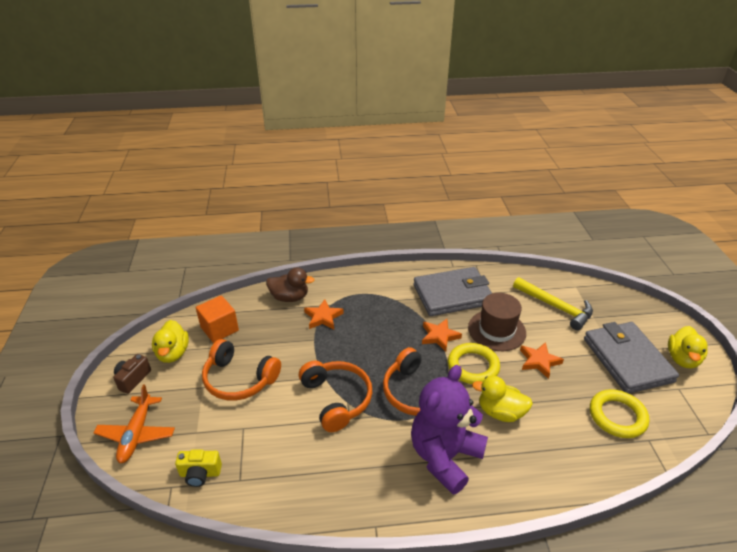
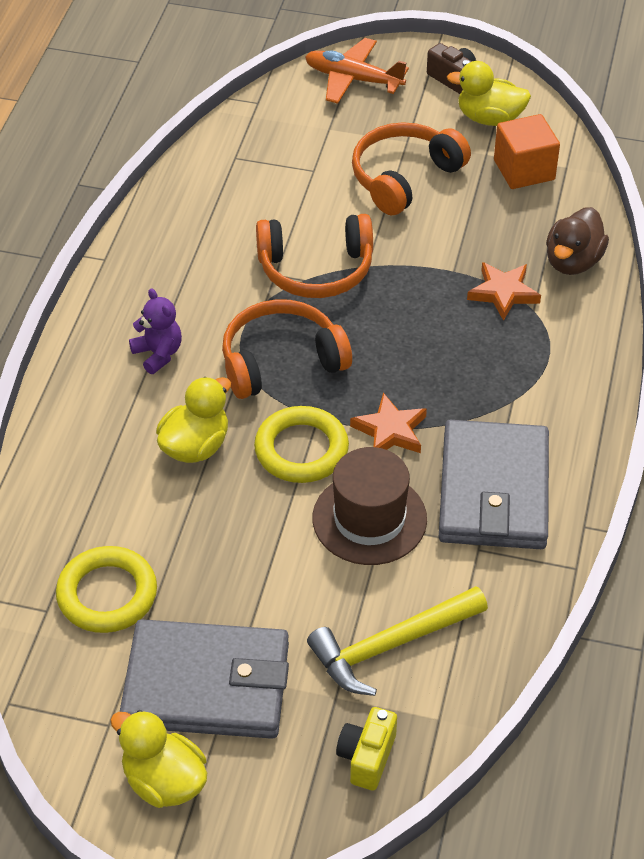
camera: 110 degrees right, 10 degrees up
(200, 474) = (262, 126): yellow camera -> yellow camera (367, 757)
(444, 457) = (158, 354): purple teddy bear -> purple teddy bear, size x0.46
(539, 361) = (268, 546): orange star -> none

